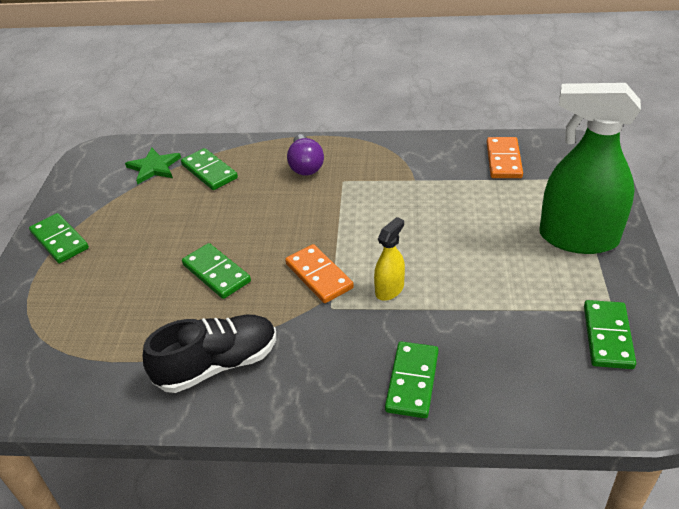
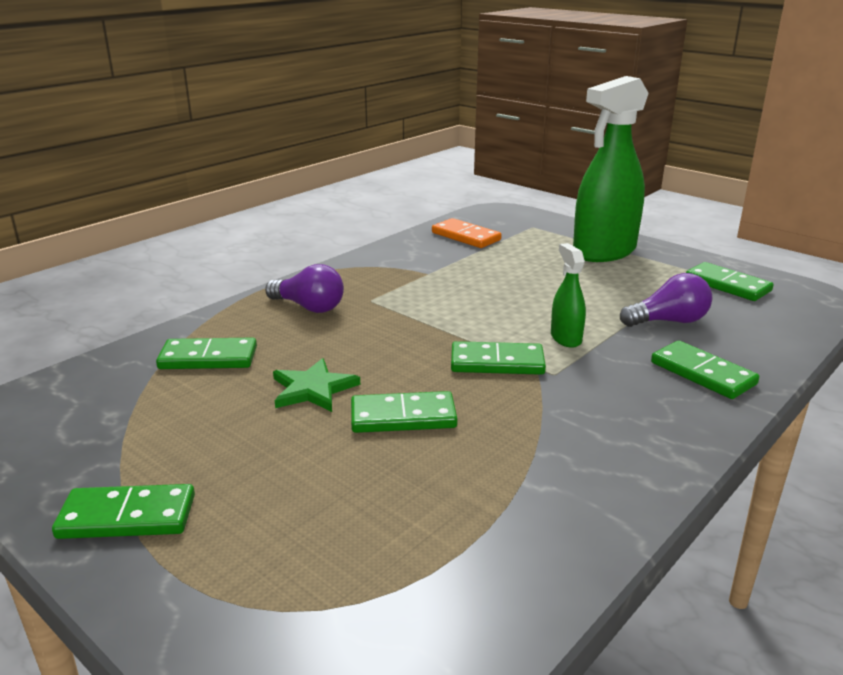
camera: 55 degrees left, 15 degrees down
(154, 167) = (121, 389): green star -> green star (313, 389)
(217, 365) = (563, 470): black shoe -> none
(319, 276) = (497, 362): orange domino -> green domino
(389, 289) = (565, 338): yellow spray bottle -> green spray bottle
(483, 329) = (668, 321): none -> purple light bulb

